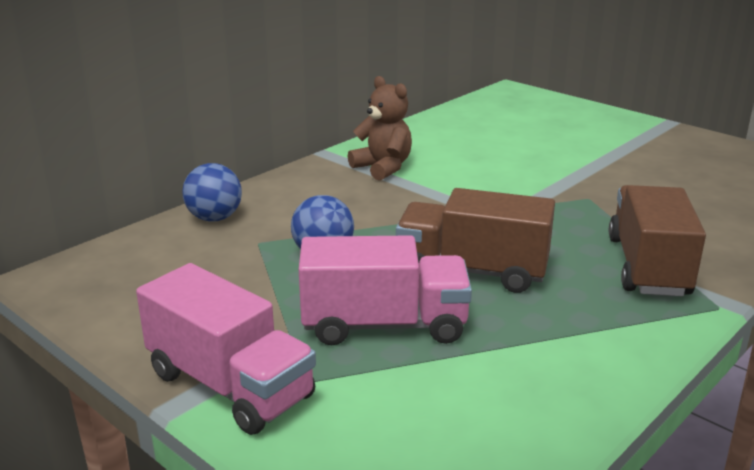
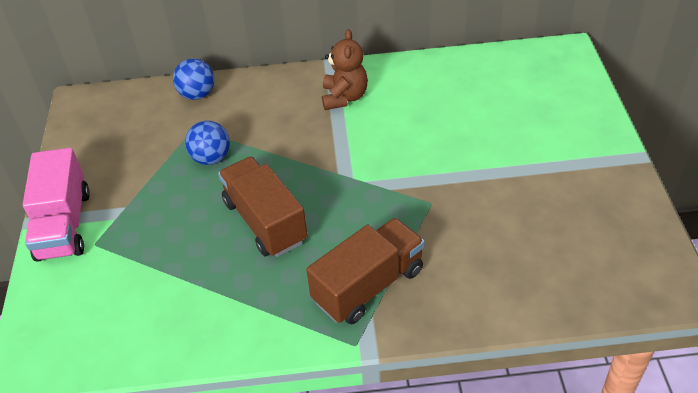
camera: 45 degrees right, 20 degrees up
(384, 325) = (170, 232): pink truck -> none

